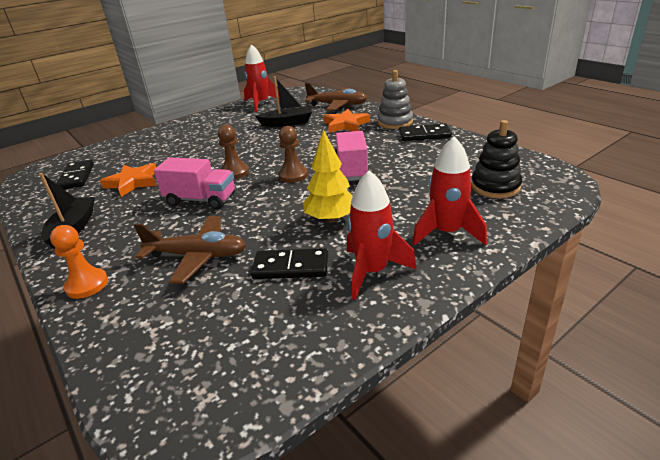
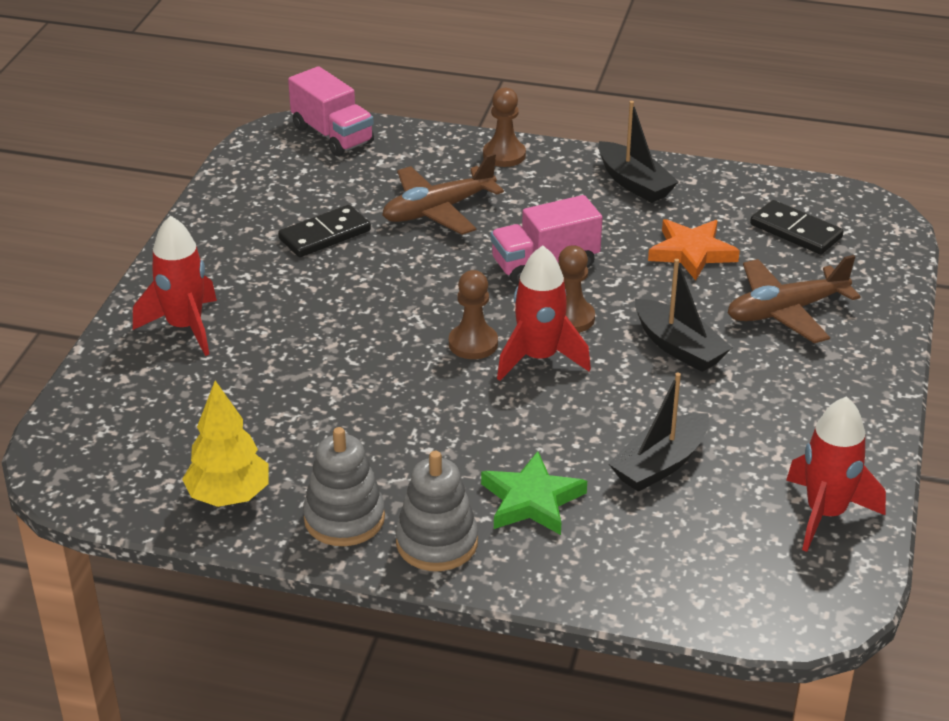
camera: 140 degrees right, 5 degrees up
(87, 285) = (504, 155): orange pawn -> brown pawn
(215, 150) = (679, 347): none -> black boat
(331, 219) = (339, 298): yellow tree -> yellow tree (229, 496)
(337, 105) = (634, 571): brown plane -> brown plane (786, 311)
(346, 124) = (532, 500): orange star -> green star
(351, 170) = (395, 385): pink truck -> pink truck (332, 135)
(372, 272) = (236, 259): red rocket -> red rocket (539, 358)
(424, 135) = (344, 518): black domino -> grey stacking toy
(495, 187) = (155, 423): black stacking toy -> none

